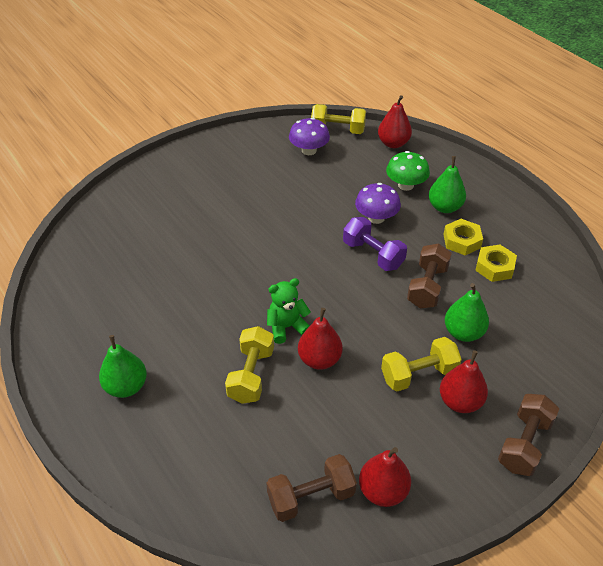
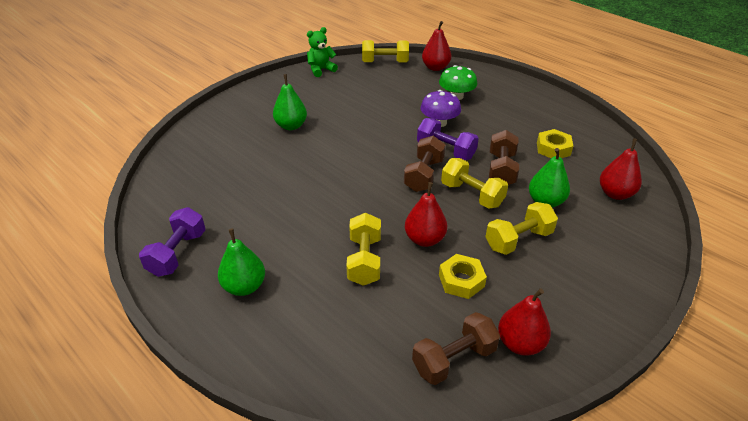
camera: 10 degrees left, 5 degrees down
(69, 340) = (177, 253): none -> purple dumbbell
(287, 327) = (386, 216): green teddy bear -> green teddy bear (321, 70)
(309, 150) = (364, 79): purple mushroom -> none
(385, 313) = (472, 194): none -> yellow dumbbell
(445, 207) = (495, 109): green pear -> green pear (291, 126)
(460, 402) = (563, 257): red pear -> red pear (615, 193)
(461, 241) = (518, 132): yellow nut -> yellow nut (461, 280)
(524, 444) = (632, 284): brown dumbbell -> brown dumbbell (424, 175)

